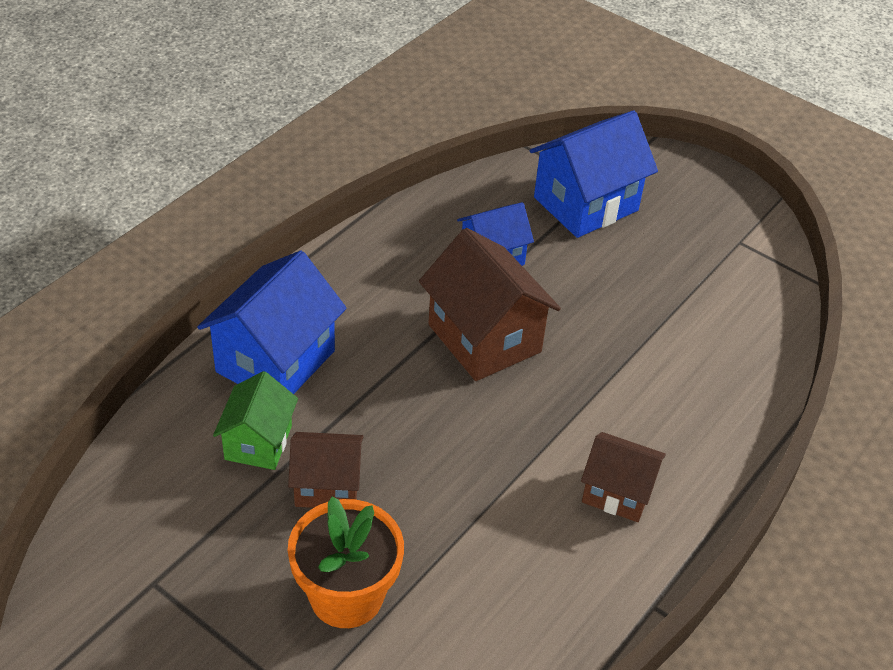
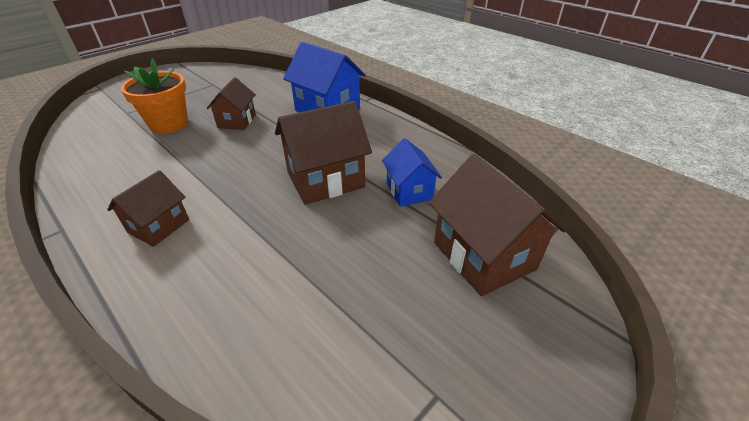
camera: 100 degrees right, 5 degrees down
(258, 442) = (275, 105): green house -> none
(586, 204) = (483, 255): blue house -> brown house

